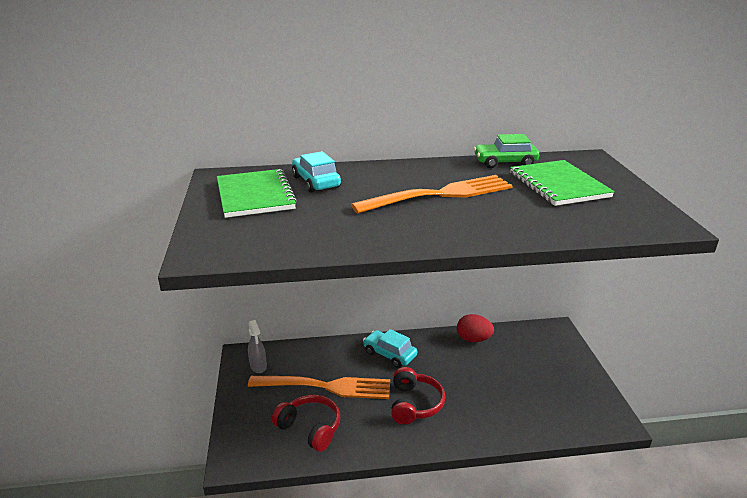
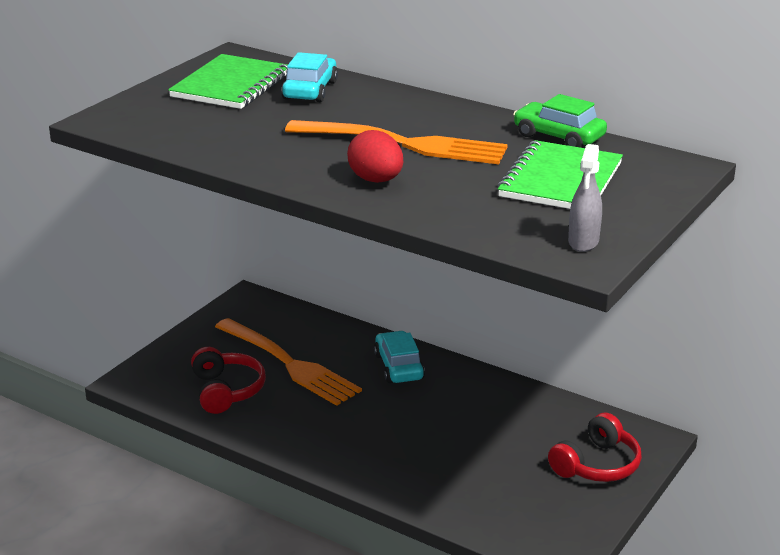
camera: 40 degrees right, 0 degrees up
(258, 366) = (249, 315): grey spray bottle -> grey spray bottle (583, 242)
(414, 404) = (356, 423): red headphones -> red headphones (597, 465)
(473, 339) = (521, 398): red egg -> red egg (376, 180)

